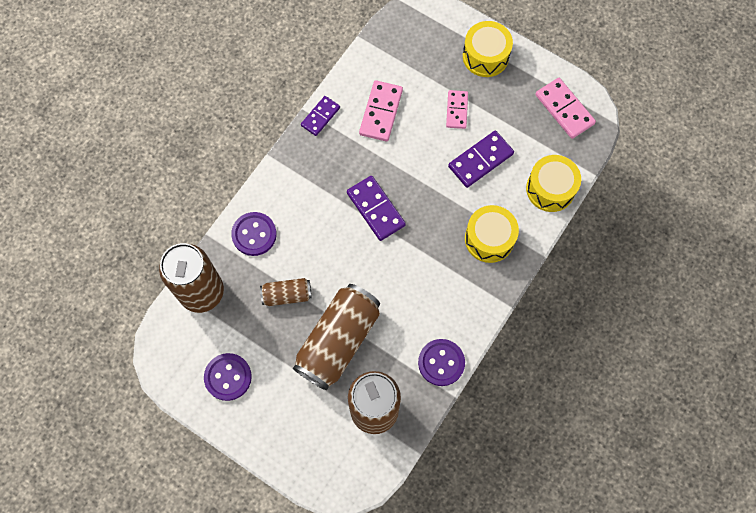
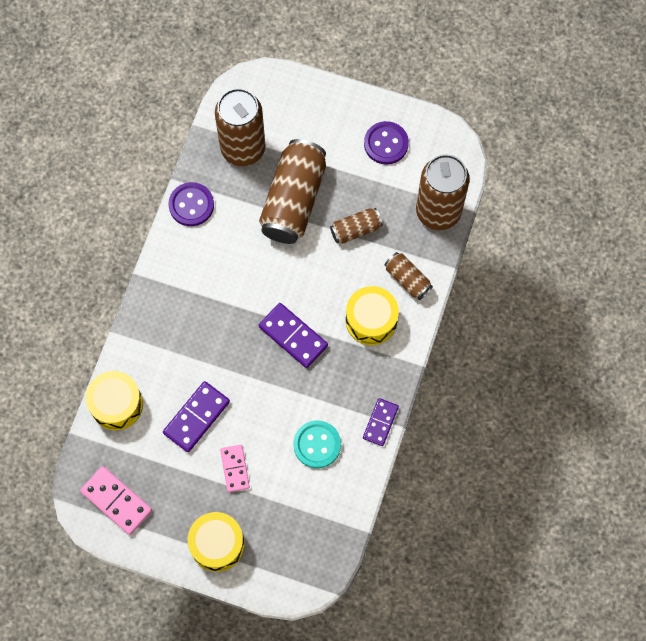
camera: 165 degrees right, 0 degrees up
(254, 234) = (407, 279): purple button -> brown can
(381, 112) = (317, 445): pink domino -> turquoise button
(489, 239) = (170, 335): yellow drum -> yellow drum (371, 320)

